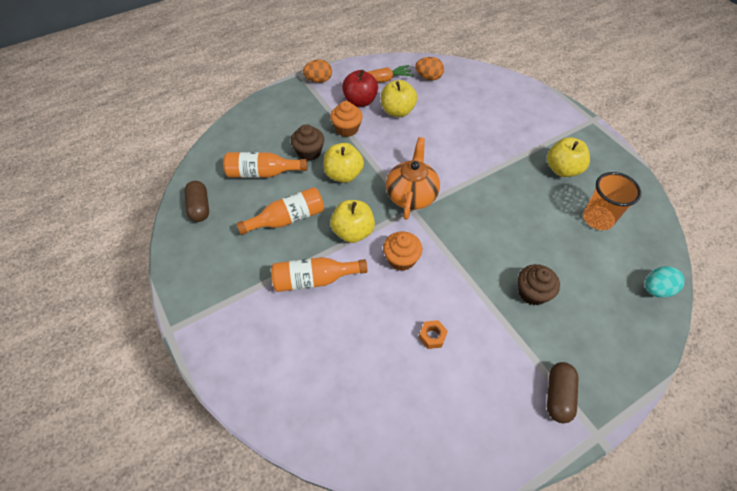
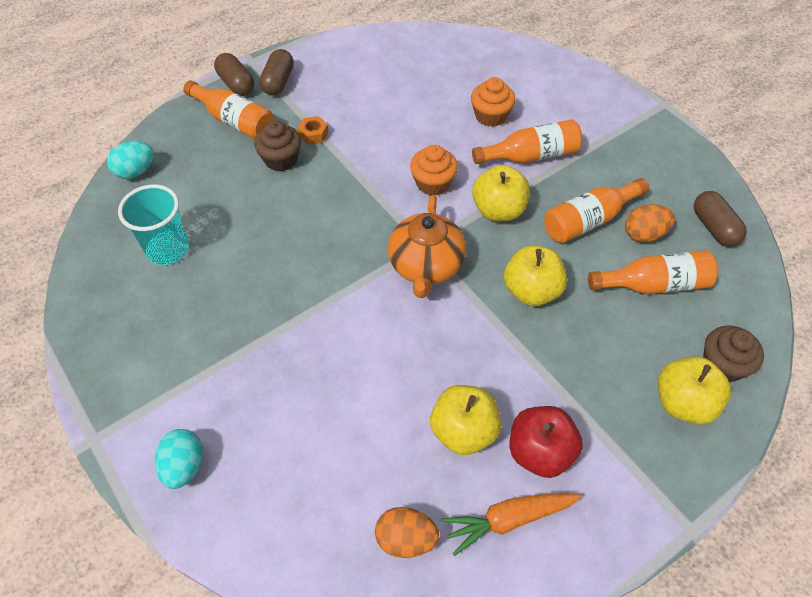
camera: 175 degrees right, 0 degrees up
(309, 152) = (597, 327): brown cupcake -> brown cupcake (722, 365)
(318, 80) = (641, 508): orange egg -> orange egg (644, 234)
(347, 129) = (548, 380): orange cupcake -> orange cupcake (490, 116)
(432, 336) = (394, 115): orange nut -> orange nut (313, 134)
(540, 107) = (184, 466): none -> turquoise egg
(562, 169) = (189, 325): yellow apple -> yellow apple (683, 402)
(588, 342) = (234, 121): none -> orange bottle
(597, 219) = (168, 249): orange cup -> turquoise cup
(603, 396) = (236, 84): none -> brown capsule

